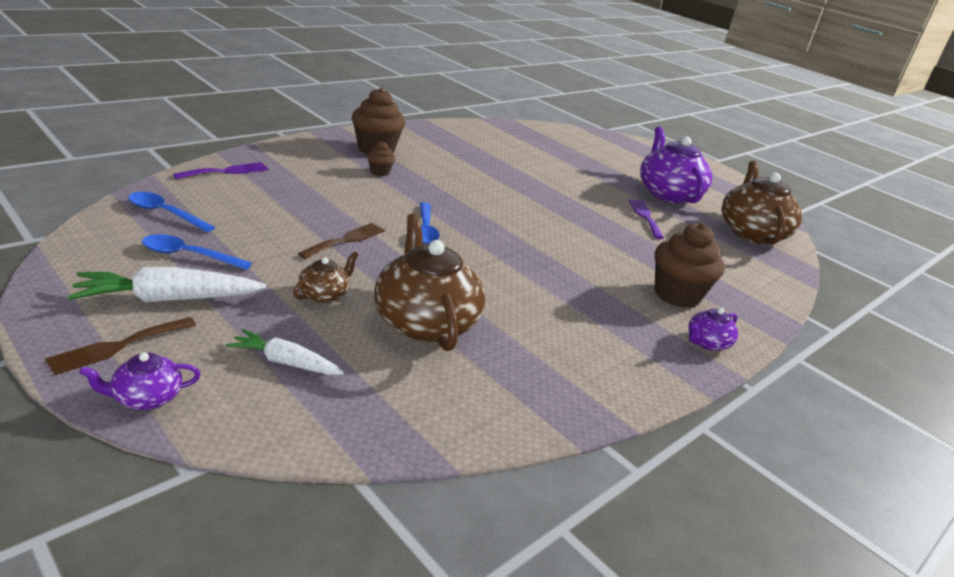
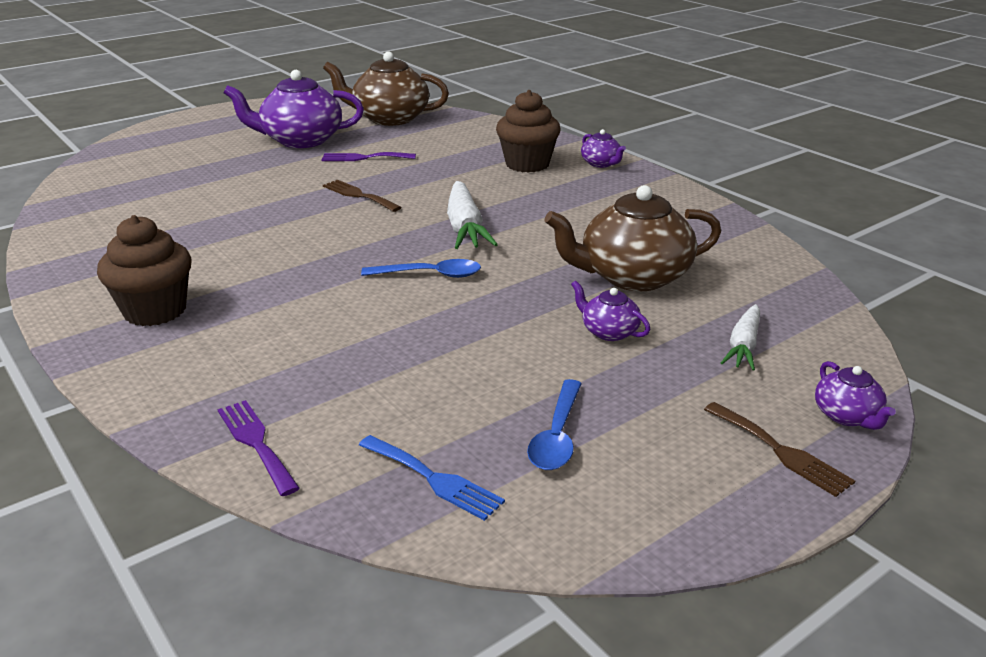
camera: 80 degrees left, 0 degrees up
(165, 213) = (434, 479): blue spoon -> blue fork
(168, 299) = (669, 434): white carrot -> white carrot (465, 228)
(324, 294) = (609, 332): brown teapot -> purple teapot
(346, 240) = (474, 324): brown fork -> brown fork (358, 195)
(380, 172) = (250, 306): brown cupcake -> none

